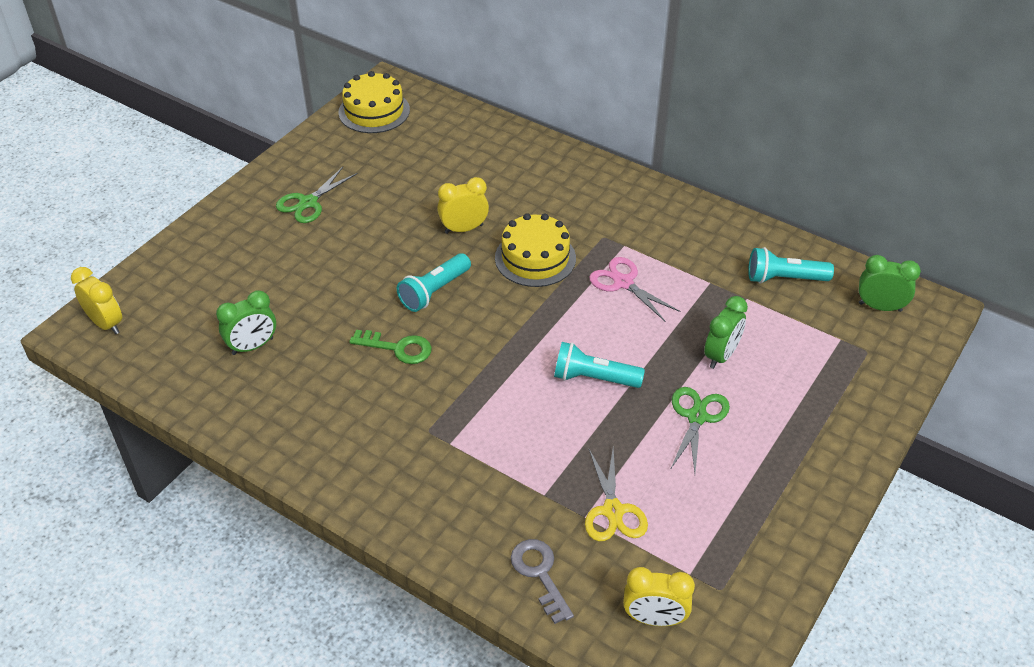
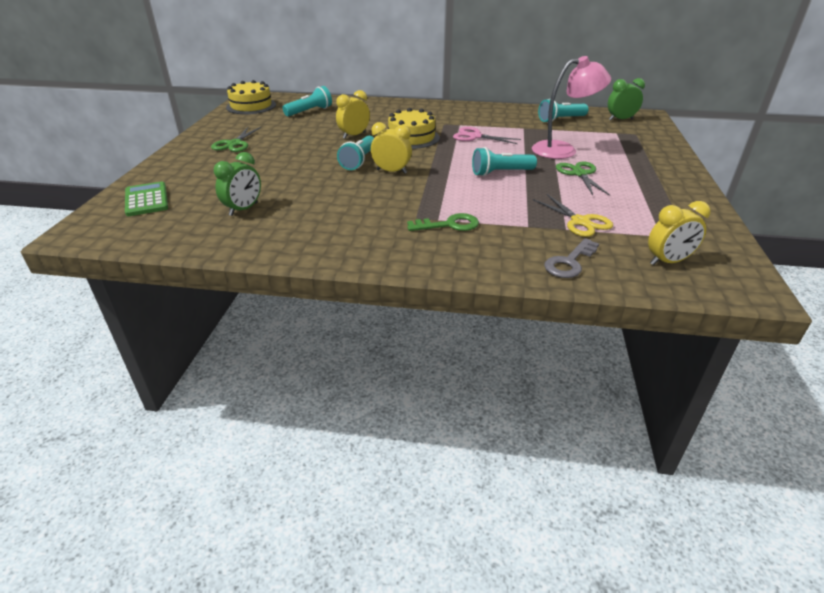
camera: 25 degrees left, 10 degrees down
(106, 324) = (103, 224): yellow clock -> yellow clock (391, 171)
(164, 292) = (146, 200): none -> green calculator
(398, 348) = (357, 187): green key -> green key (449, 225)
(442, 148) = (309, 111): none -> turquoise flashlight
(539, 574) = (569, 262): grey key -> grey key turned 90 degrees counterclockwise
(721, 355) = (563, 150): green clock -> pink lamp

